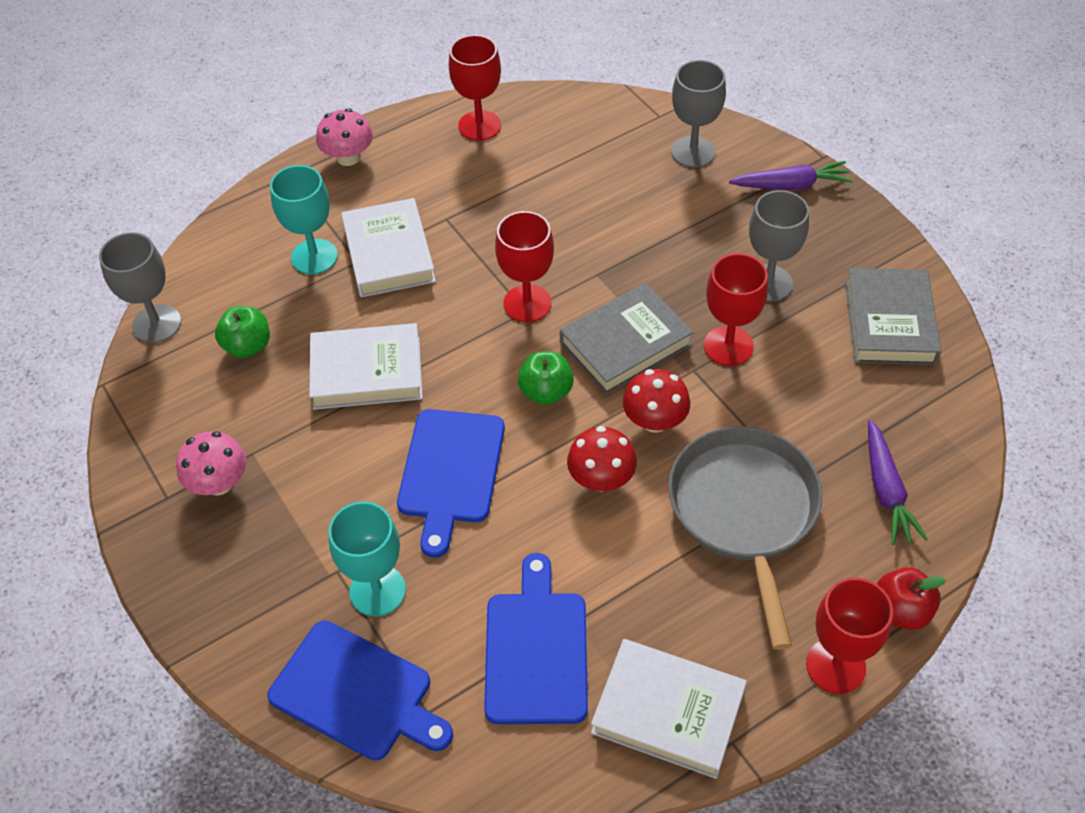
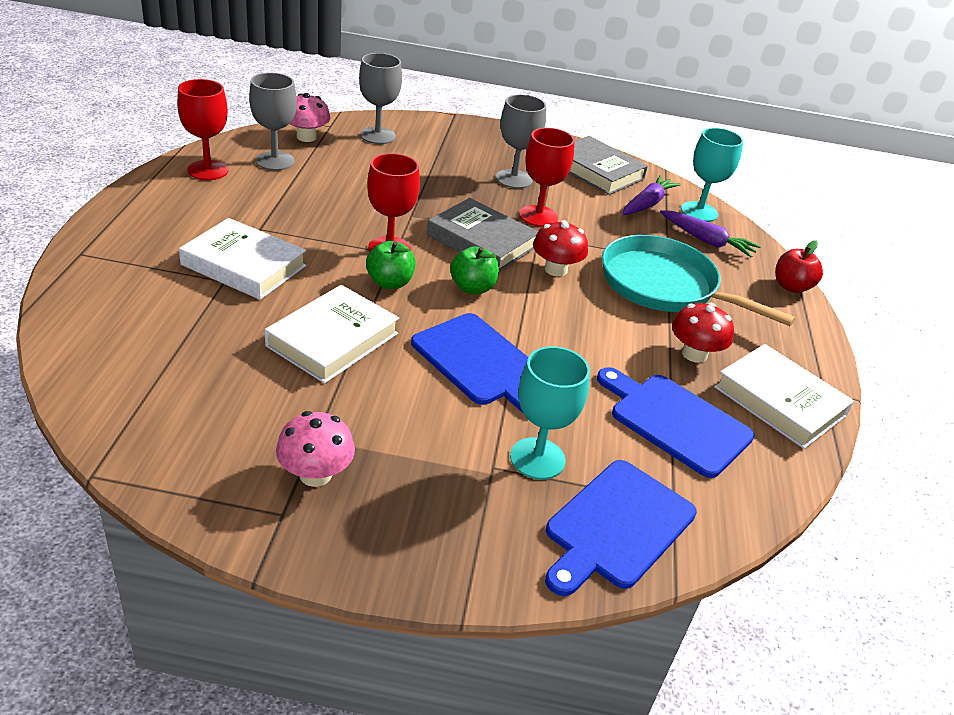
camera: 55 degrees left, 15 degrees down
(157, 324) = (88, 404): grey goblet -> grey goblet (275, 161)
(248, 346) = (205, 374): green apple -> green apple (390, 283)
(314, 257) = (181, 293): turquoise goblet -> turquoise goblet (699, 212)
(348, 157) = (121, 224): pink mushroom -> pink mushroom (306, 137)
(357, 693) = (617, 526): blue cutting board -> blue cutting board turned 150 degrees clockwise
(601, 479) = (572, 313): red mushroom -> red mushroom (694, 354)
(625, 344) = (481, 241): grey book -> grey book turned 60 degrees counterclockwise
(668, 712) = (779, 401): white book -> white book turned 75 degrees clockwise
(744, 511) = (664, 286): grey pan -> turquoise pan
(791, 185) = (457, 132): purple carrot -> purple carrot (647, 204)
(835, 666) = (806, 327): red goblet -> none

